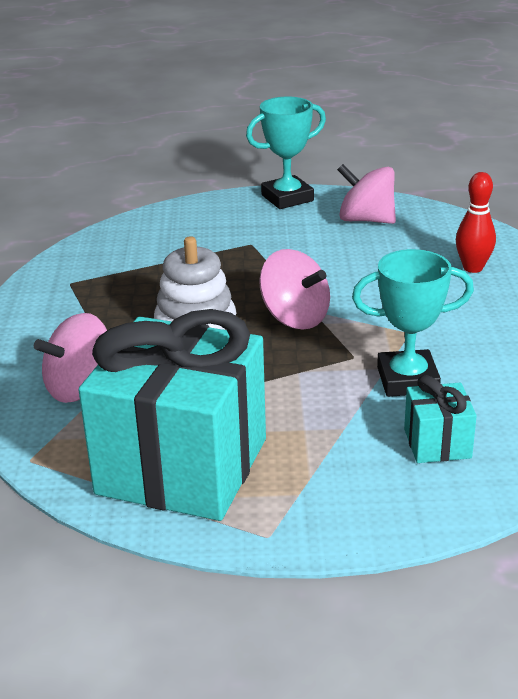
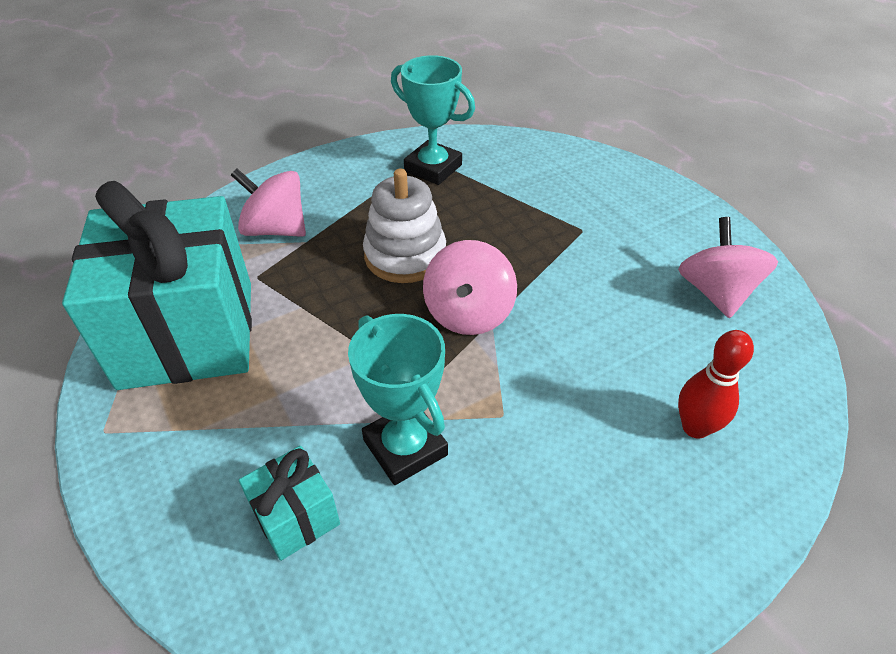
camera: 60 degrees right, 15 degrees up
(287, 198) = (700, 217): turquoise trophy -> turquoise trophy (433, 168)

